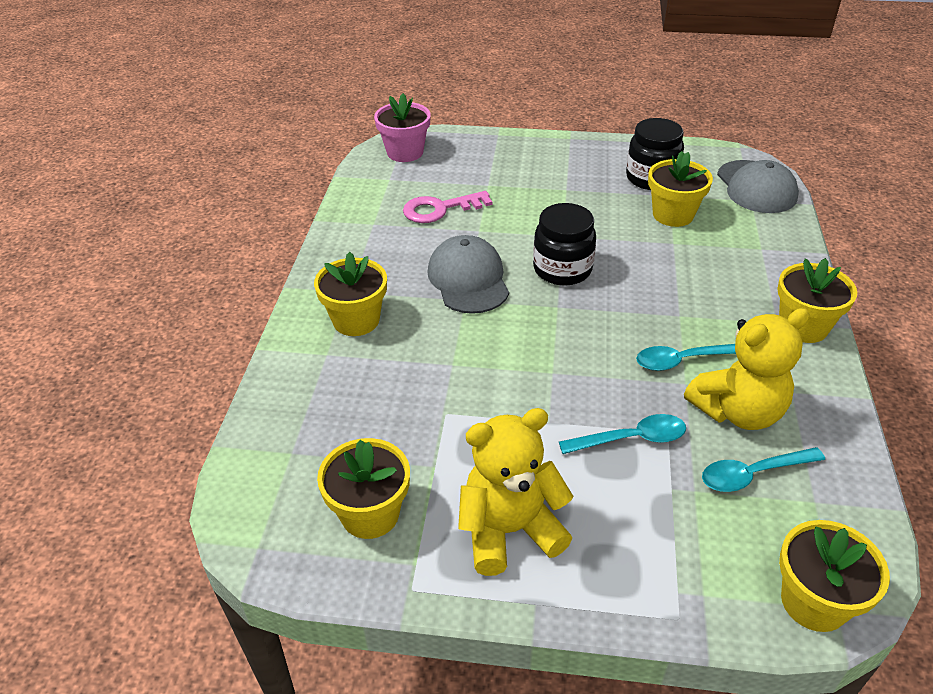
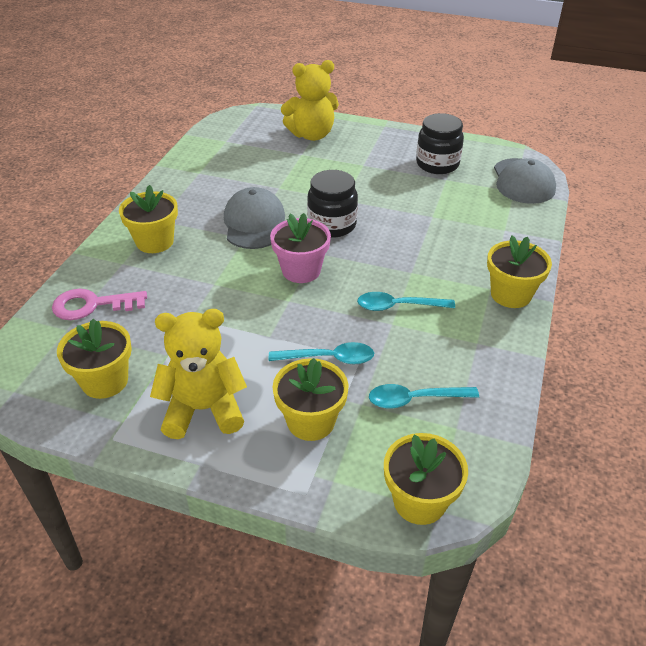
camera: 10 degrees right, 0 degrees up
(405, 152) = (247, 122): pink flower pot -> pink flower pot (301, 270)
(440, 209) = (255, 168): pink key -> pink key (92, 305)
(673, 215) = (442, 194): yellow flower pot -> yellow flower pot (311, 421)
(738, 411) = (425, 351): yellow teddy bear -> yellow teddy bear (312, 135)

